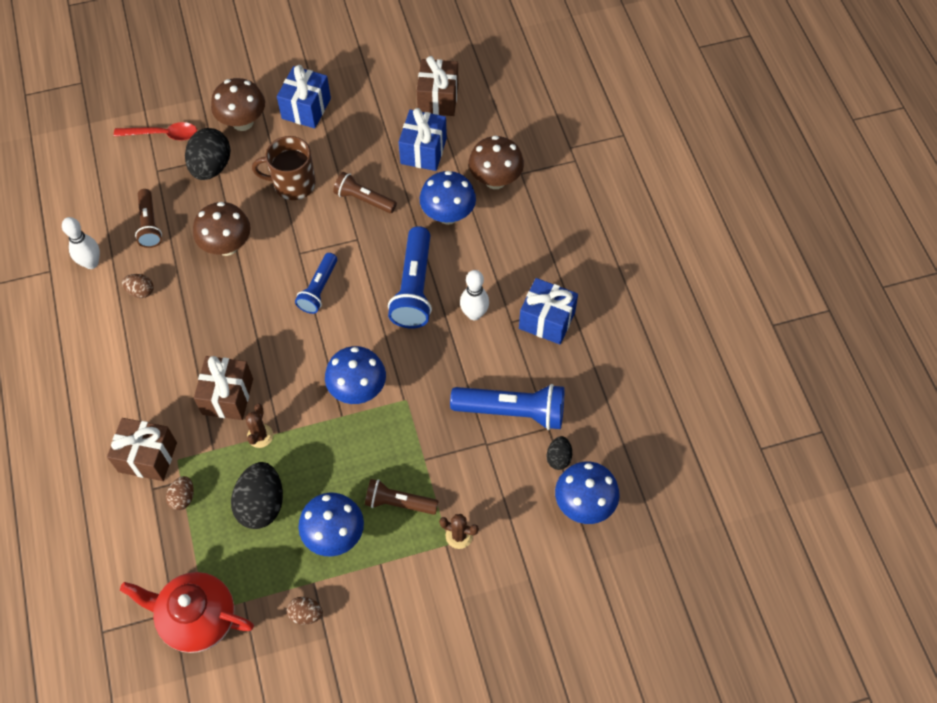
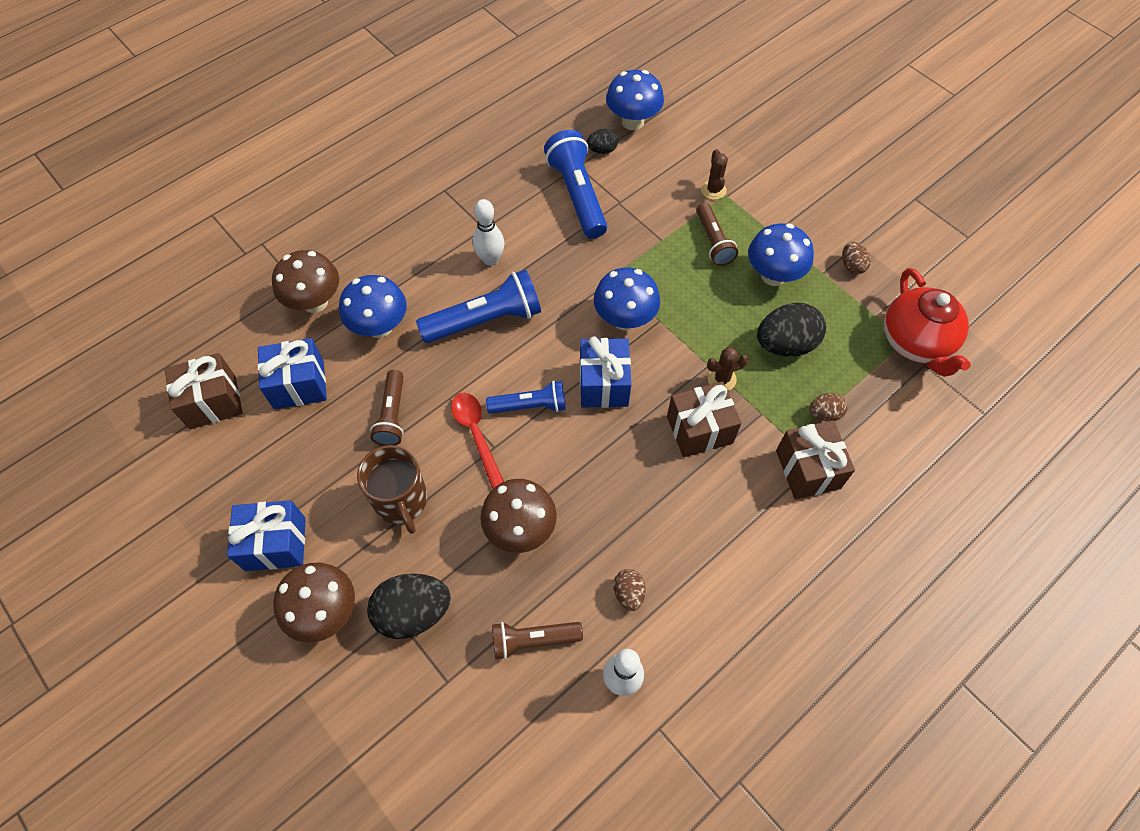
camera: 115 degrees left, 0 degrees up
(149, 225) = (533, 640): brown flashlight -> brown flashlight turned 150 degrees counterclockwise
(163, 134) = (384, 710): red spoon -> red spoon (476, 434)
(546, 320) = (469, 202): blue gift -> blue gift (604, 384)

